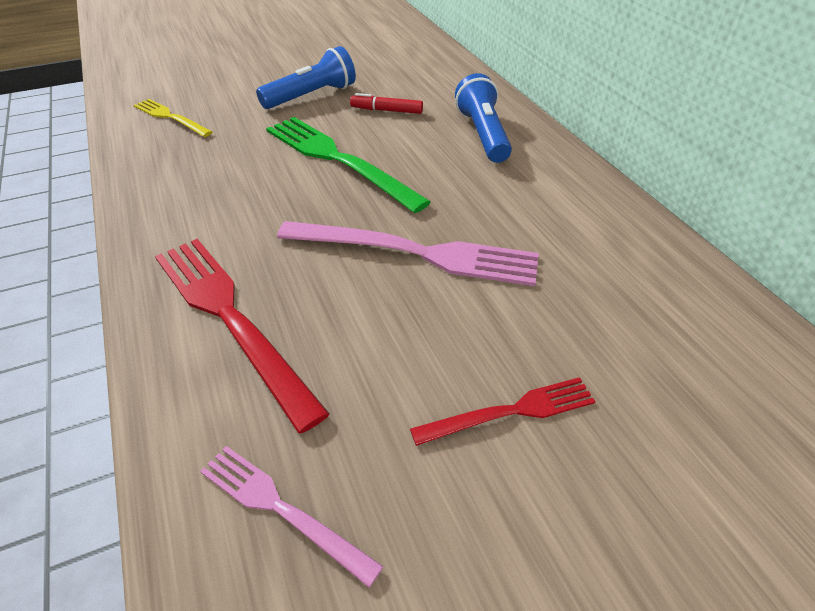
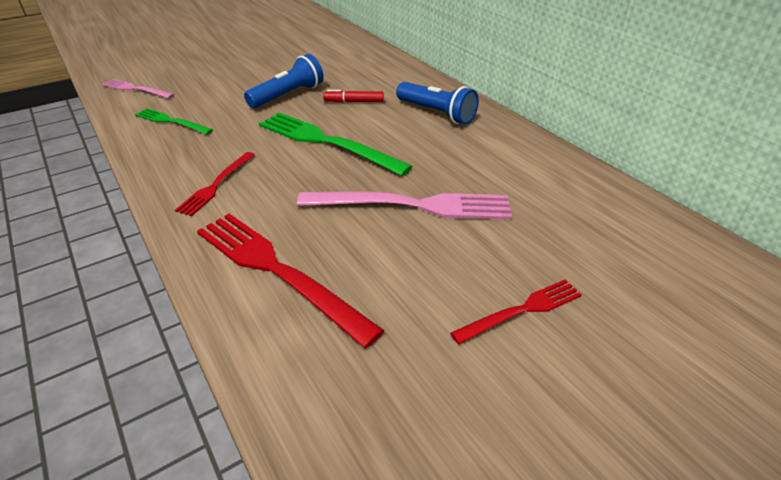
camera: 10 degrees left, 5 degrees down
(171, 117) = (171, 121): yellow fork -> green fork
(196, 201) = (216, 185): none -> red fork
(282, 509) = (369, 406): pink fork -> pink fork (136, 89)
(483, 134) = (436, 113): blue flashlight -> blue flashlight turned 150 degrees clockwise

